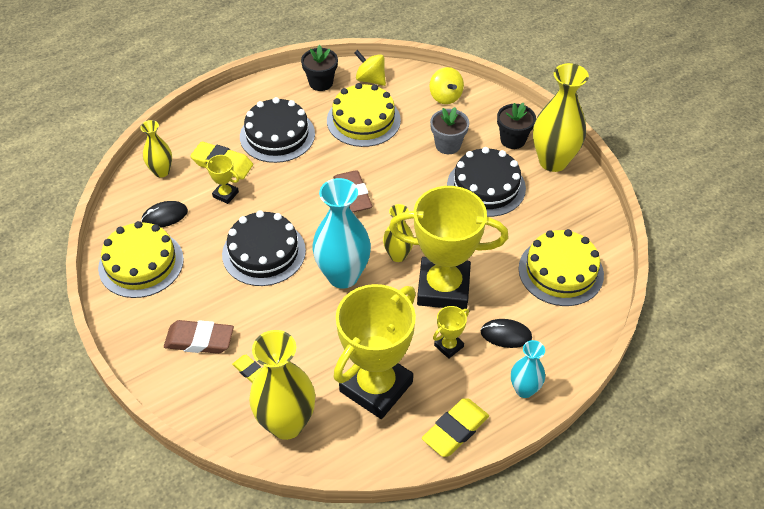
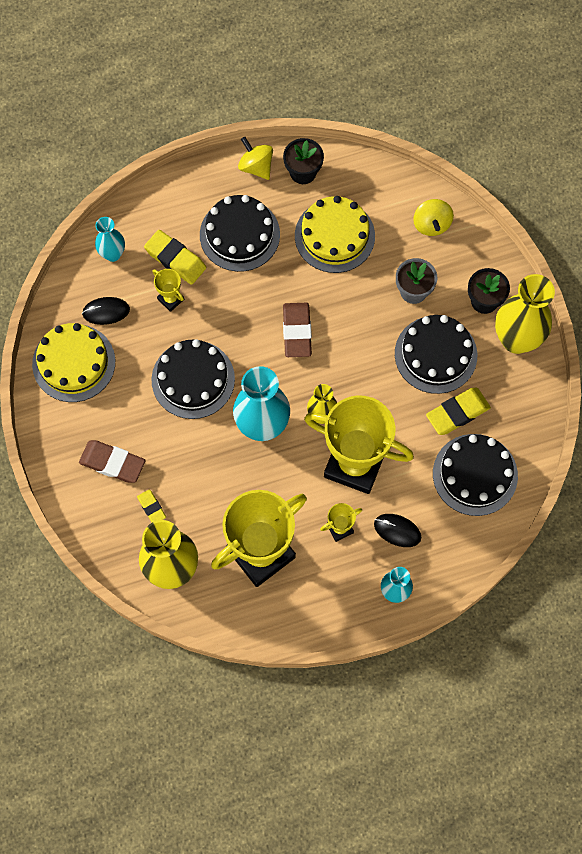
camera: 15 degrees right, 20 degrees up
(161, 171) = (112, 254): yellow vase -> turquoise vase
(370, 79) = (357, 180): yellow spinning top -> yellow spinning top (256, 166)
(455, 430) = (319, 614): yellow eraser -> yellow eraser (457, 413)
(560, 271) = (475, 474): yellow cake -> black cake

